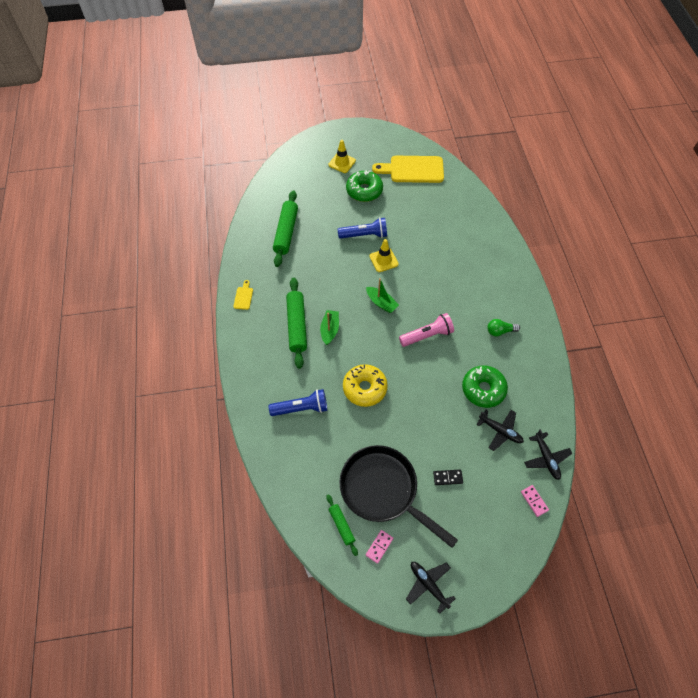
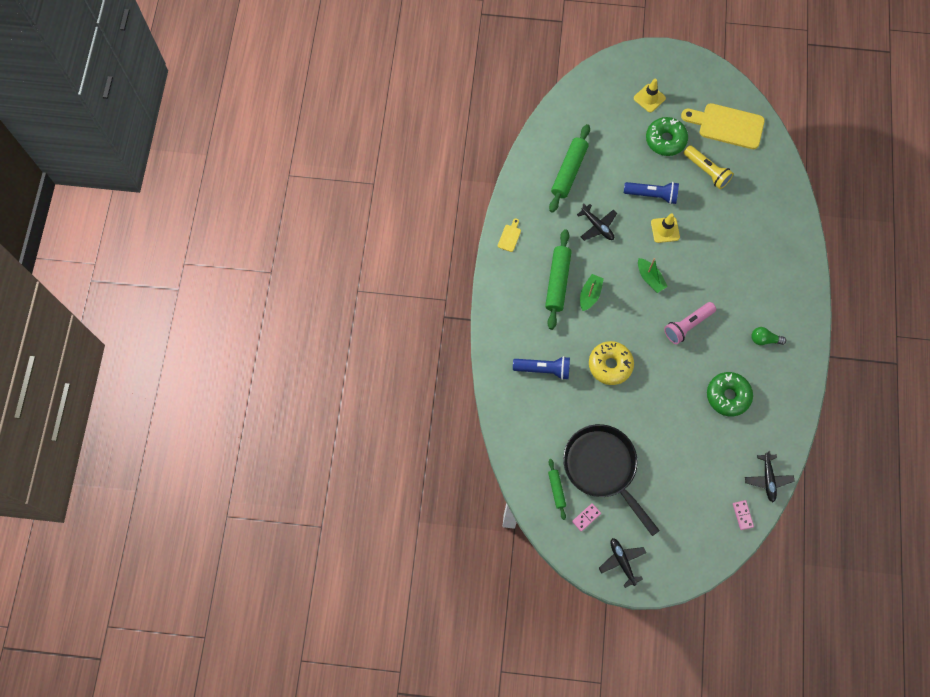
camera: 15 degrees right, 10 degrees up
(406, 207) = (706, 171): none -> yellow flashlight
(427, 335) = (687, 325): pink flashlight -> pink flashlight turned 150 degrees clockwise
(447, 478) = (667, 472): black domino -> none
(500, 431) = (731, 441): black plane -> black plane (597, 226)

